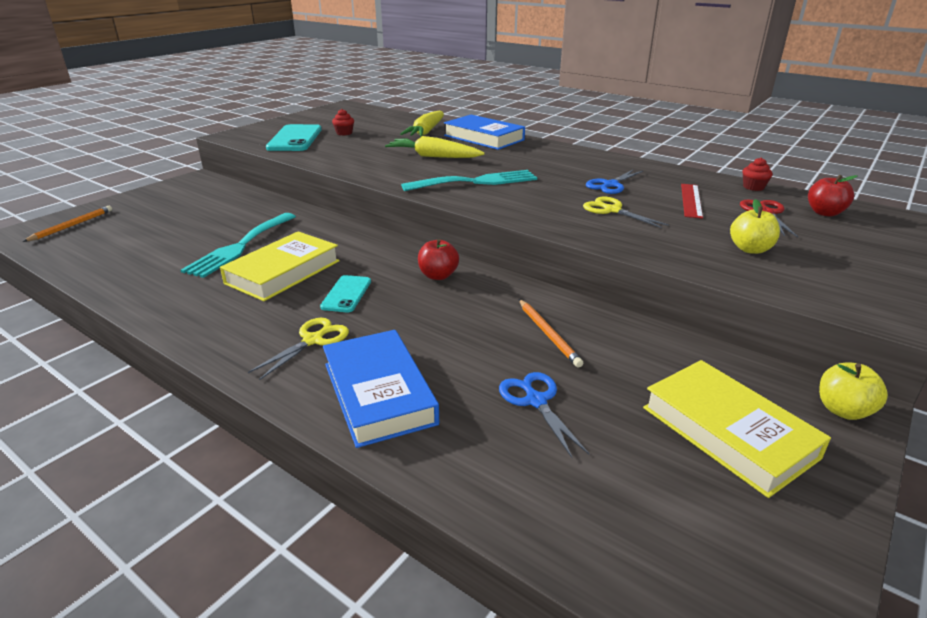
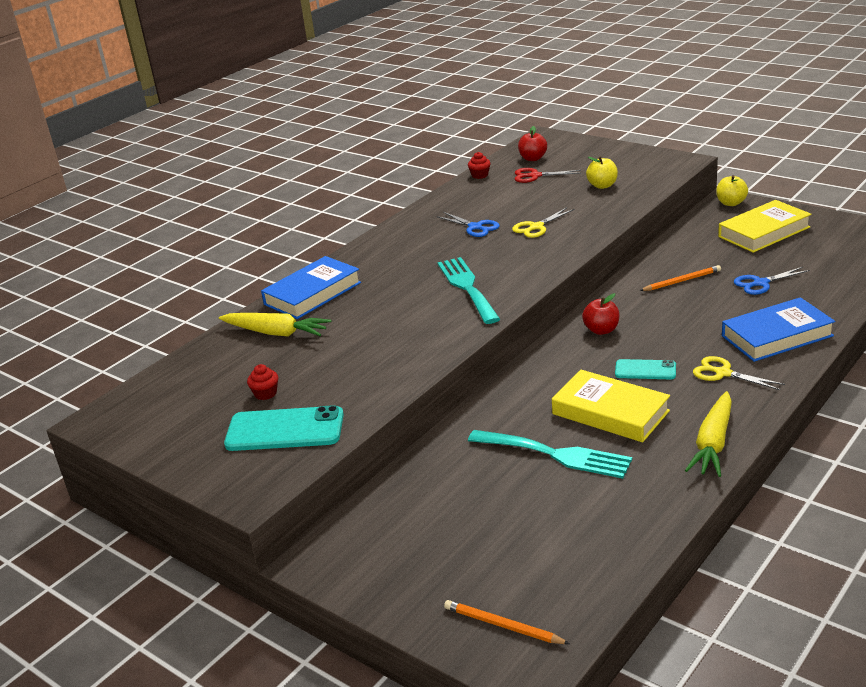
camera: 85 degrees left, 0 degrees up
(433, 156) = (382, 317): yellow carrot -> yellow carrot (713, 443)
(691, 200) = (511, 198): red ruler -> none

